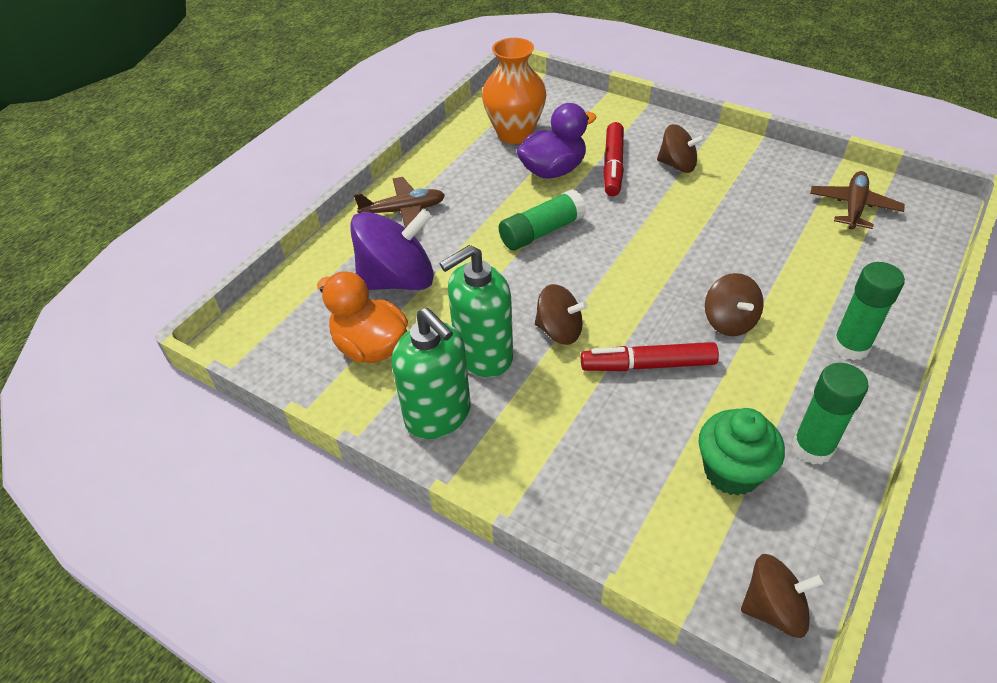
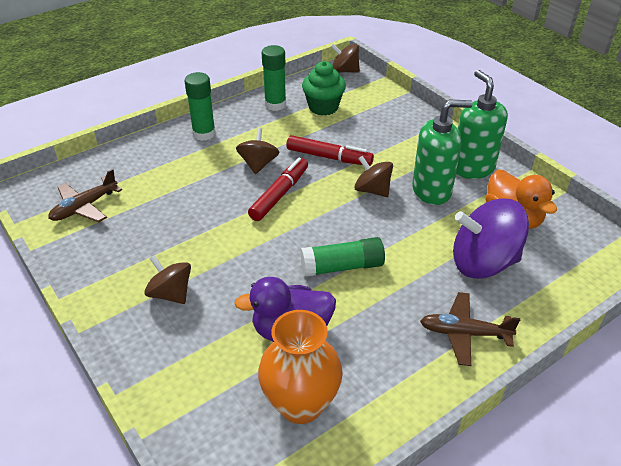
camera: 160 degrees left, 5 degrees down
(613, 166) = (229, 315): red marker -> red marker (279, 194)

